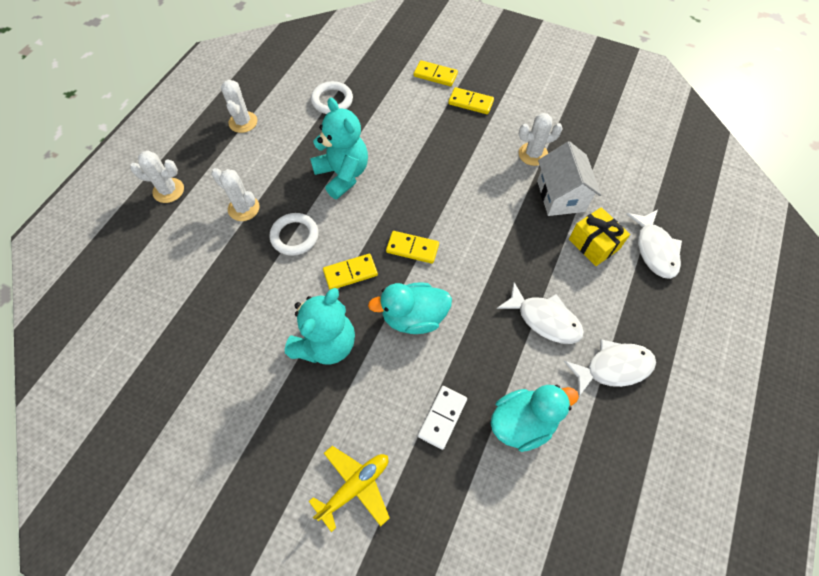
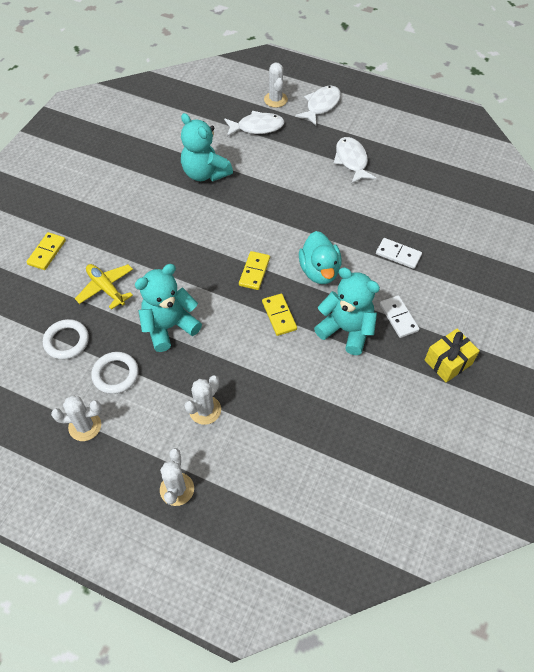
camera: 90 degrees left, 5 degrees down
(295, 236) = (240, 361): white ring -> white ring (115, 374)
(339, 407) = (398, 317): none -> white domino
(355, 487) = (454, 305): yellow plane -> yellow plane (106, 288)
(470, 102) = (90, 226): yellow domino -> none
(523, 422) = (396, 211): turquoise duck -> none
(533, 154) = (159, 187): white cactus -> white cactus (275, 99)
(544, 319) = (317, 193): white fish -> white fish (321, 105)
(561, 196) = (205, 173): white house -> turquoise teddy bear
(593, 244) = (252, 159): yellow gift -> yellow gift (448, 362)

